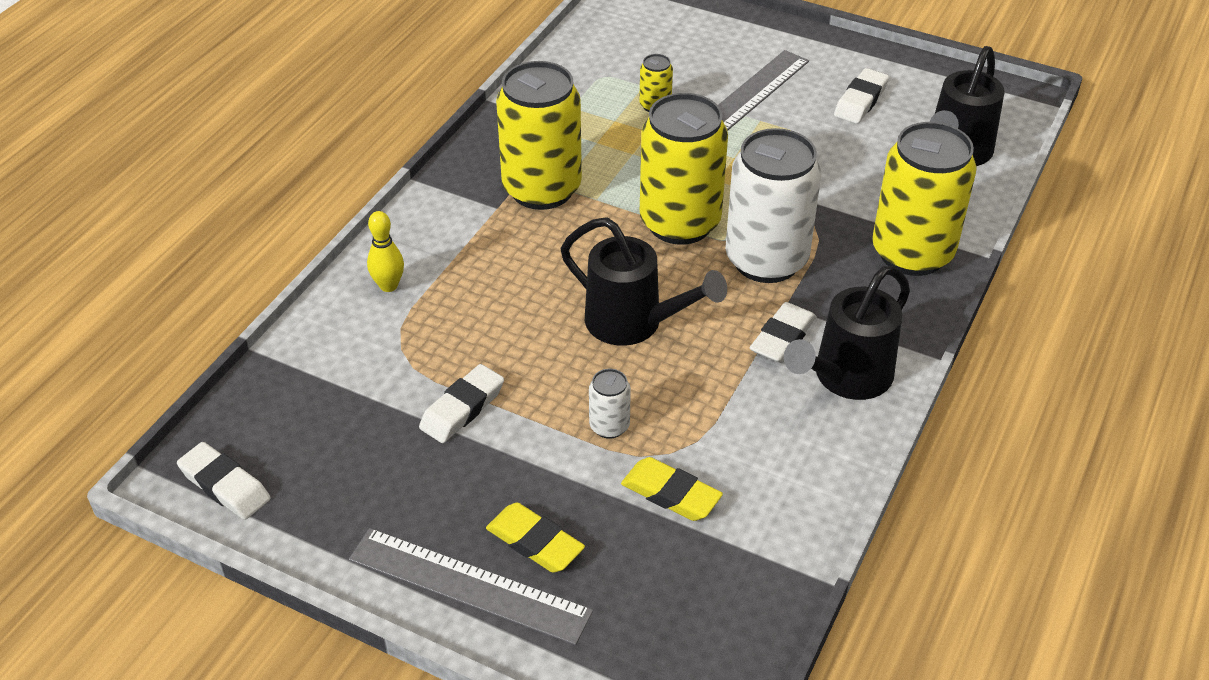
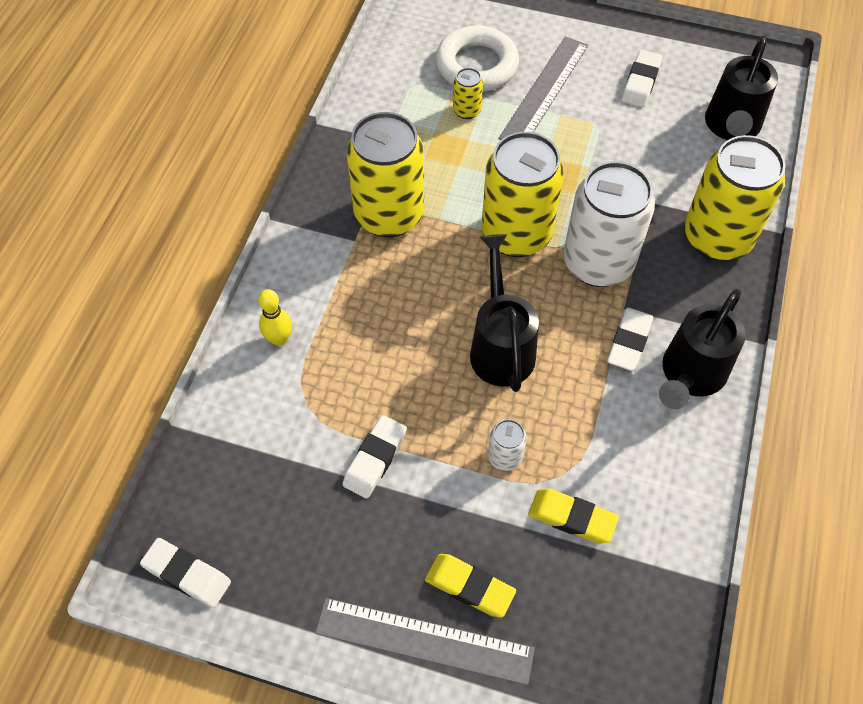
camera: 10 degrees left, 15 degrees up
(633, 323) = (501, 346): black watering can -> black watering can turned 120 degrees counterclockwise
(677, 66) = (476, 65): none -> white ring

